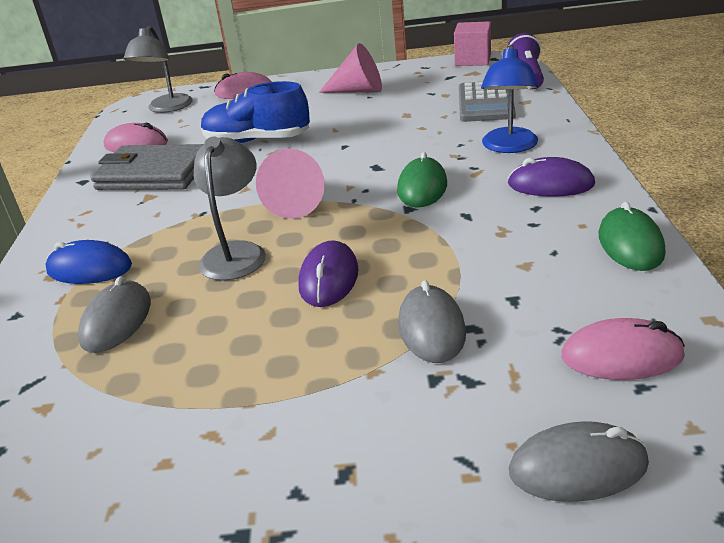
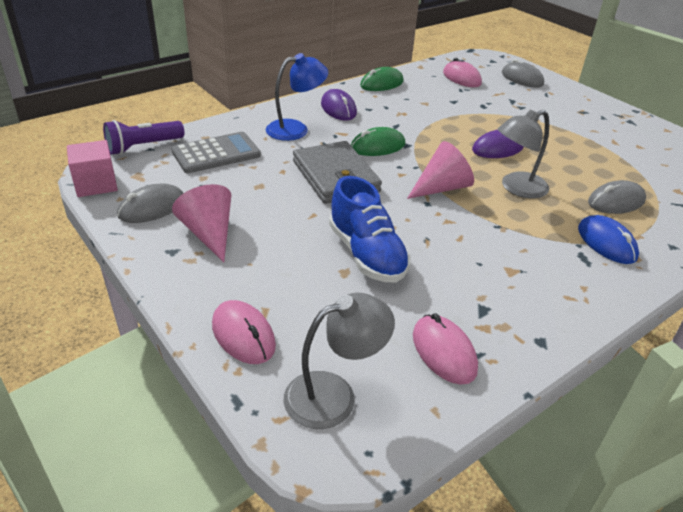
camera: 130 degrees left, 5 degrees up
(153, 173) = (479, 292): grey wallet -> grey wallet (335, 176)
(431, 328) = (495, 114): grey mouse -> grey mouse (152, 208)

